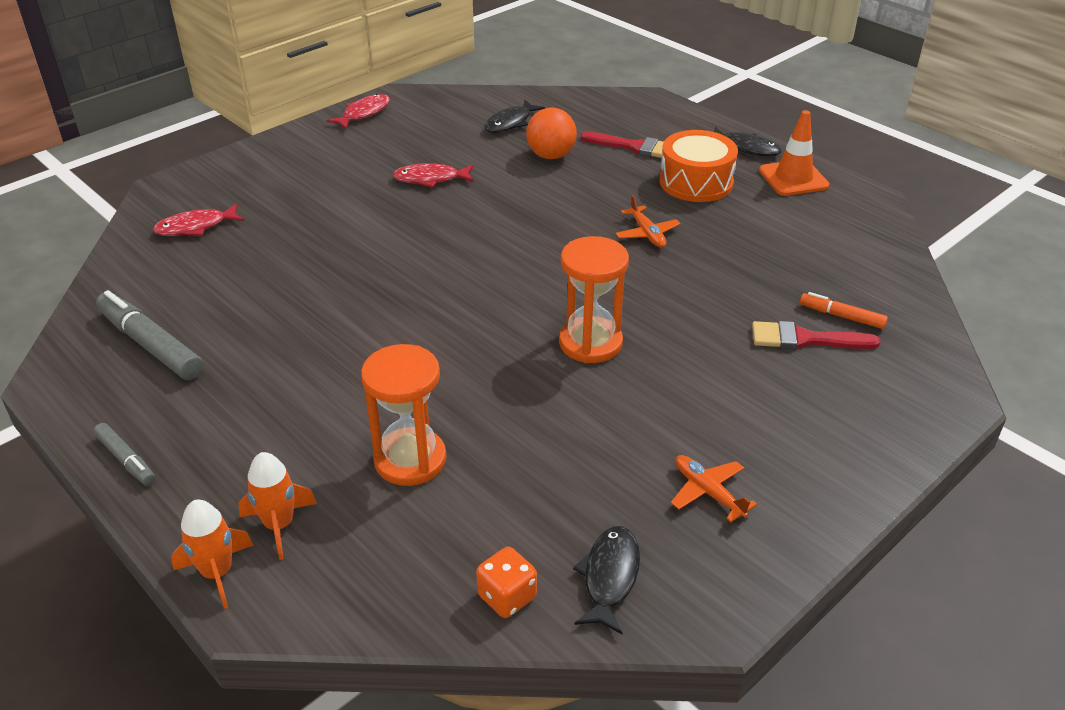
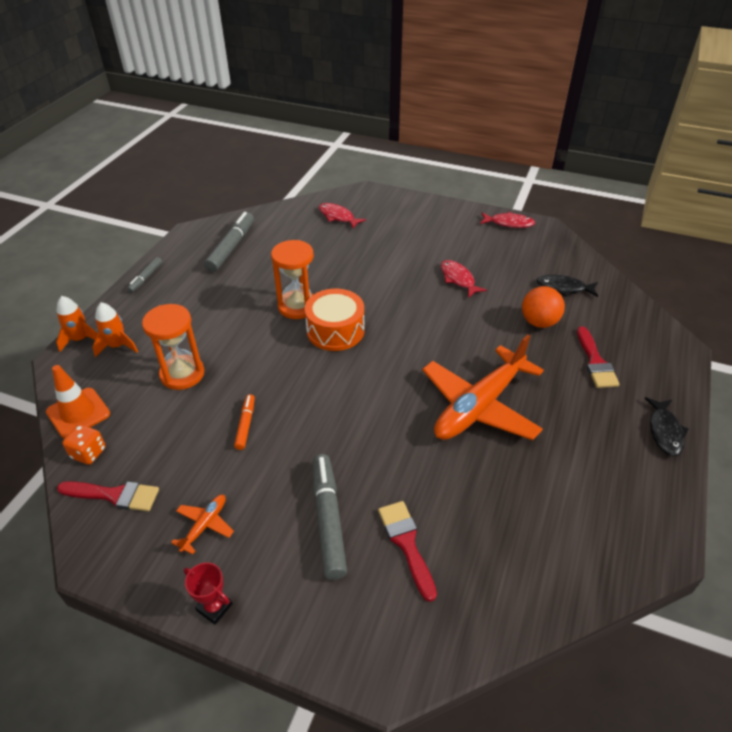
camera: 65 degrees right, 5 degrees up
(590, 343) = (329, 416): orange hourglass -> orange hourglass (297, 306)
(609, 577) = (114, 495): black fish -> red brush
(647, 234) = (479, 406): orange plane -> orange plane, size x2.38
(696, 182) = (577, 414): orange drum -> orange drum (335, 330)
(748, 385) = (328, 519): none -> grey marker
(793, 178) = (644, 478): orange traffic cone -> orange traffic cone (78, 413)
(832, 508) = (214, 607): none -> red trophy
(841, 316) = (454, 563): orange marker -> orange marker (246, 425)

